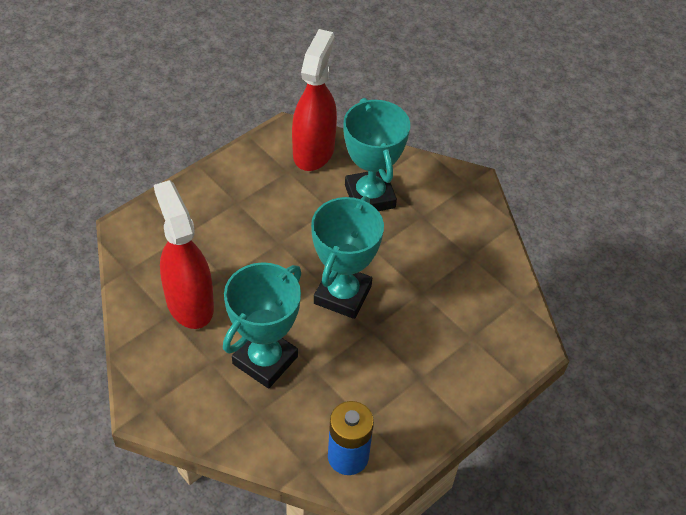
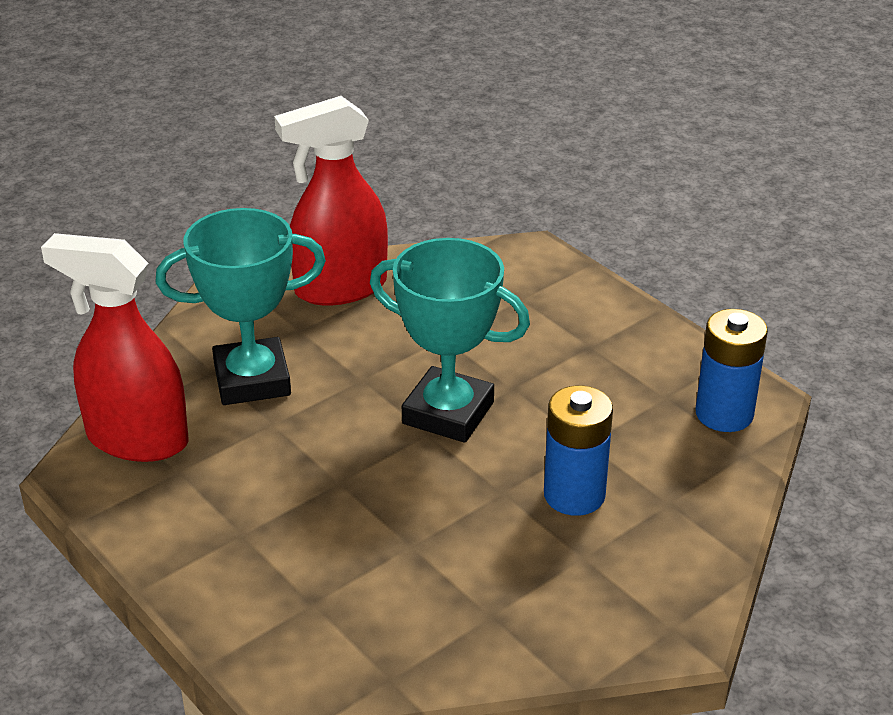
camera: 85 degrees left, 15 degrees down
(189, 303) = (464, 587): red spray bottle -> red spray bottle (340, 288)
(265, 360) = (574, 495): turquoise trophy -> blue battery

